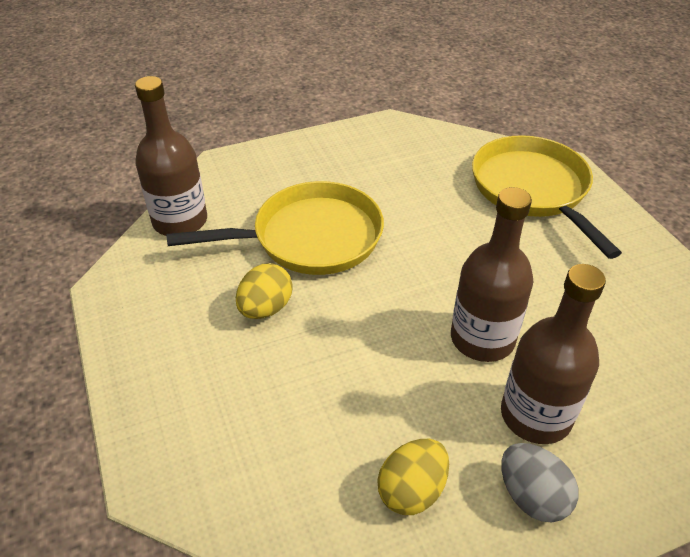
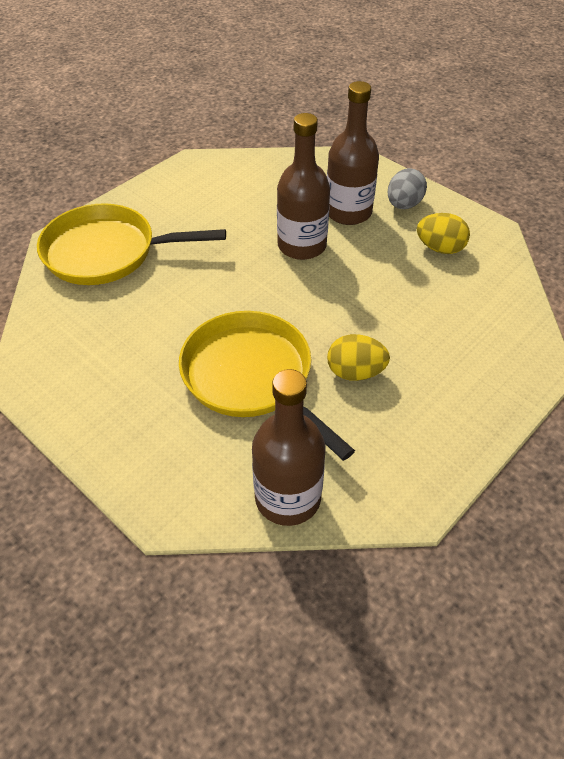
camera: 115 degrees left, 5 degrees up
(533, 190) = (107, 252): yellow pan -> yellow pan turned 45 degrees clockwise

